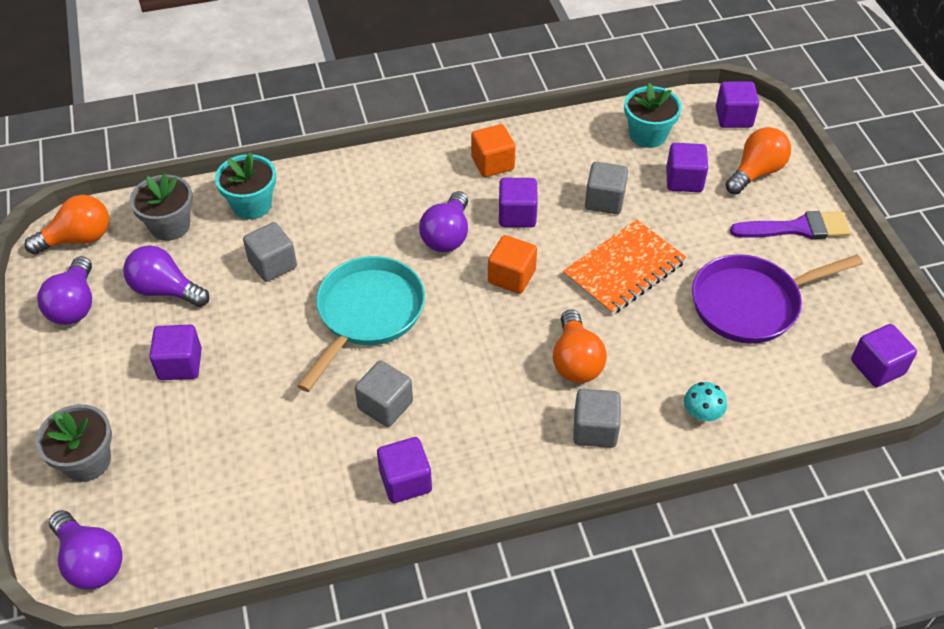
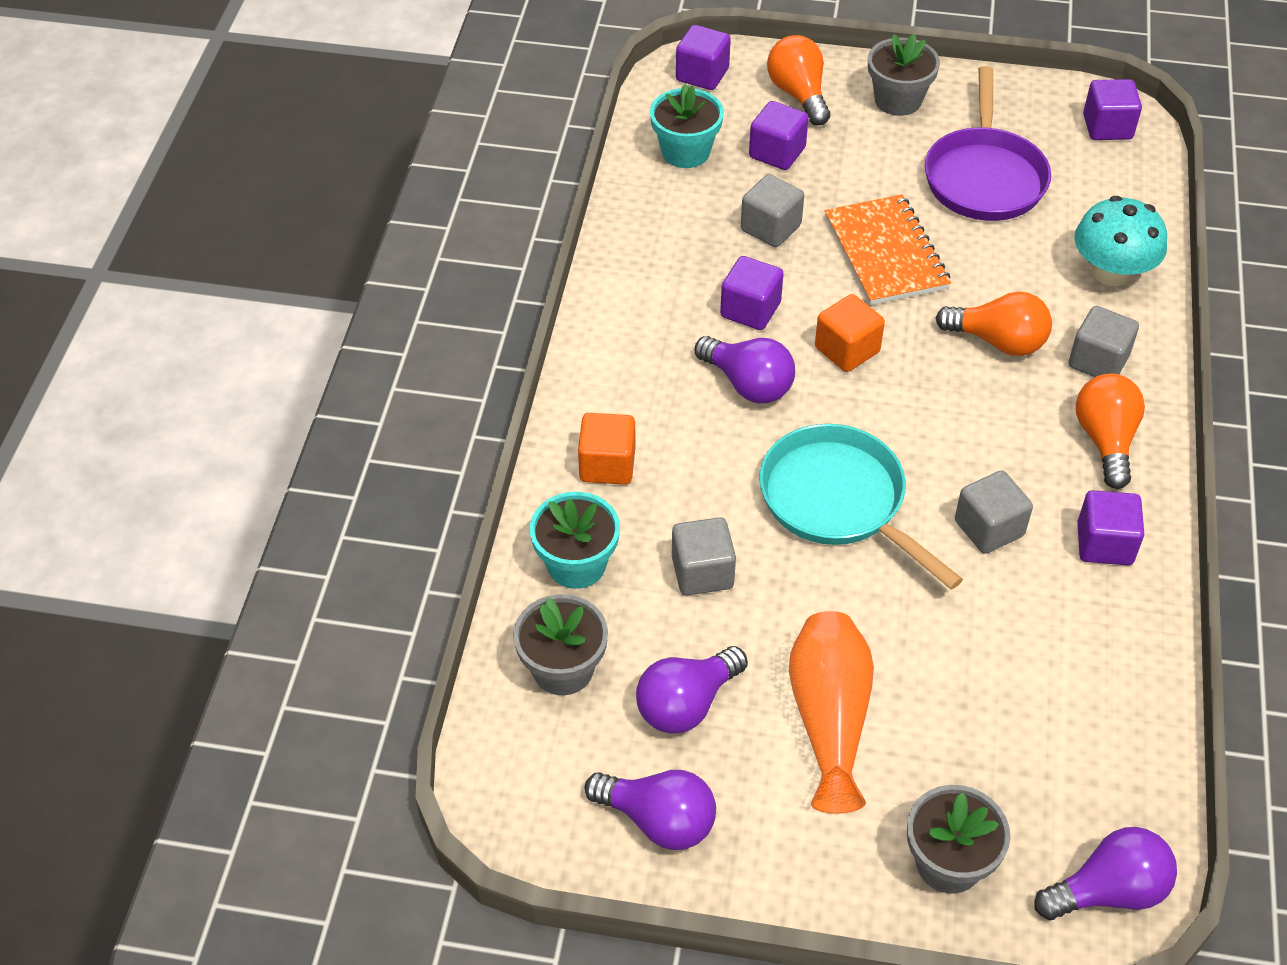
camera: 65 degrees left, 0 degrees up
(78, 239) = (524, 789): orange light bulb -> orange light bulb (1105, 440)
(180, 364) = (829, 719): purple cube -> orange vase
(492, 163) = (648, 301): orange cube -> orange cube (607, 465)
(702, 414) = (1111, 272): turquoise mushroom -> turquoise mushroom, size x1.88
(797, 228) = (898, 100): purple brush -> grey flower pot

